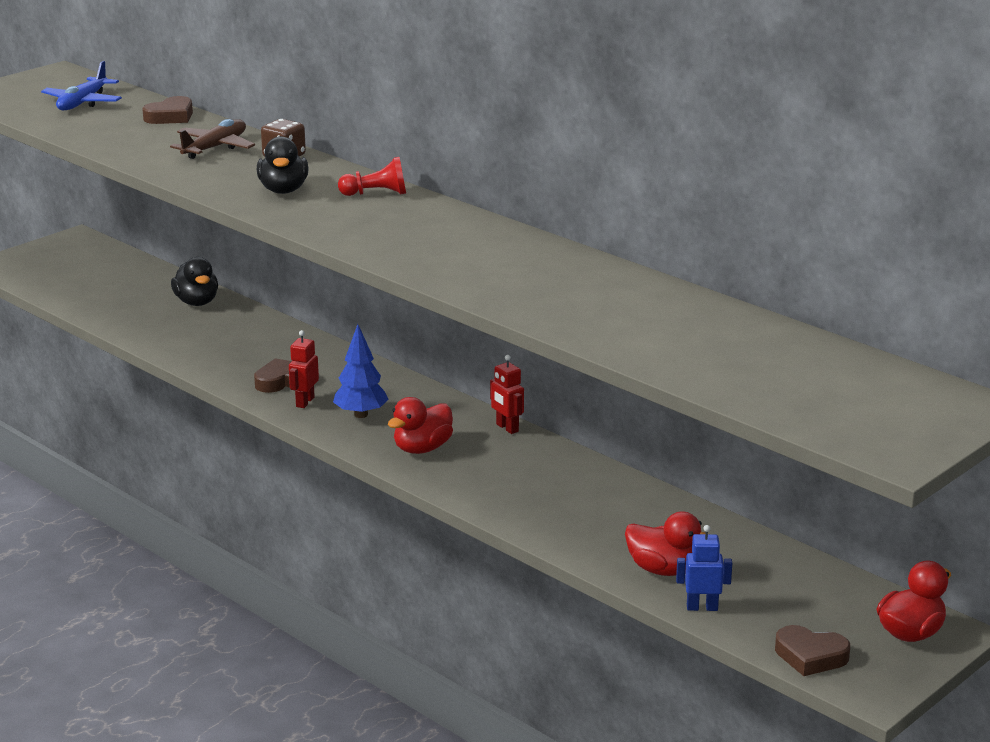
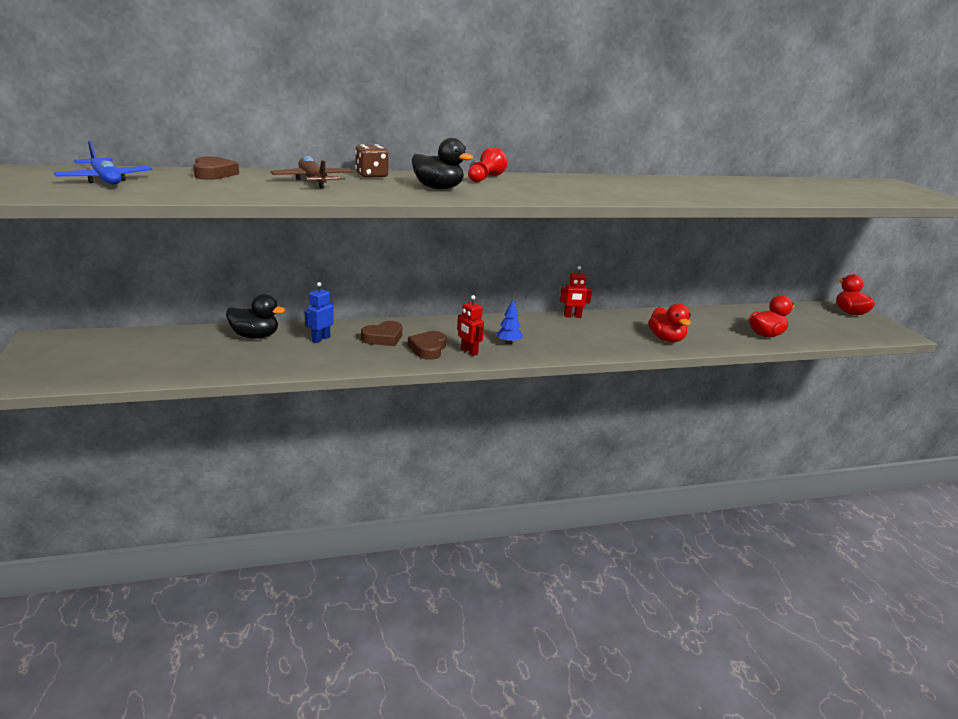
camera: 60 degrees left, 0 degrees up
(361, 414) = (508, 343): blue tree -> blue tree, size x0.66
(422, 448) = (574, 342): red duck -> red duck (666, 339)
(702, 607) = (810, 339): blue robot -> blue robot (320, 339)
(810, 656) = (866, 335): brown heart -> brown heart (383, 338)

